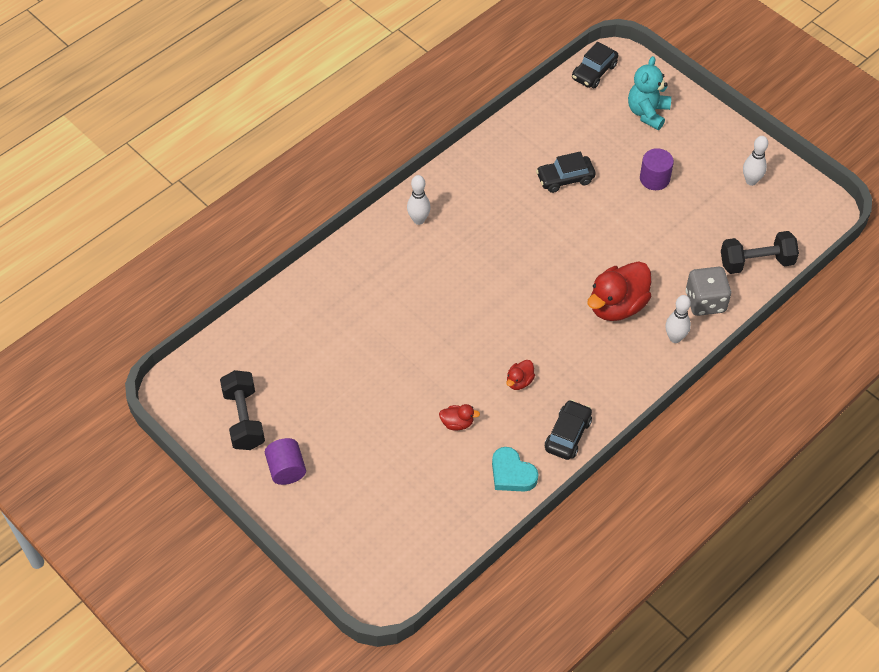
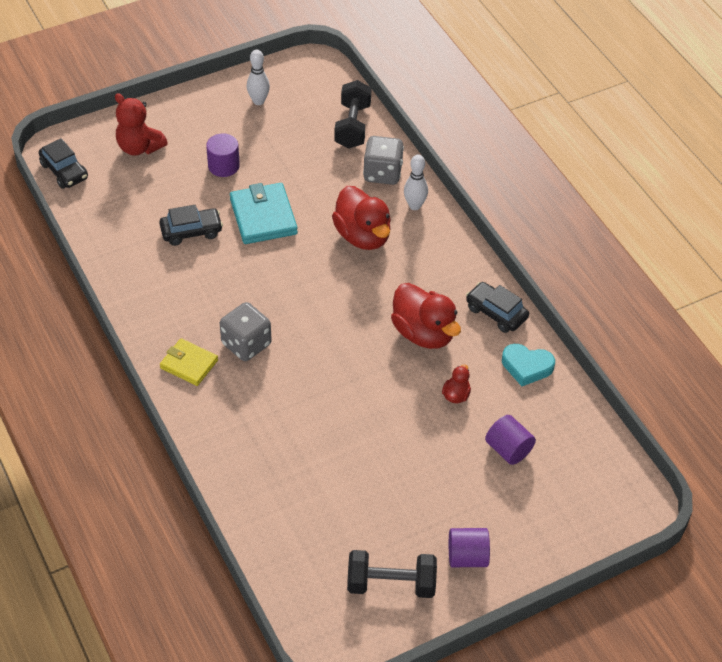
camera: 75 degrees left, 5 degrees down
(410, 478) = (508, 449): none -> purple cylinder
(418, 220) = (189, 364): white bowling pin -> yellow wallet
(455, 253) = (246, 344): none -> grey dice
(512, 474) = (526, 367): turquoise heart -> turquoise heart turned 45 degrees clockwise
(519, 381) = (423, 333): red duck -> red duck, size x2.15
(565, 179) = (191, 231): black car -> black car turned 105 degrees counterclockwise
(606, 225) = (263, 216): none -> turquoise wallet
(647, 113) = (139, 147): turquoise teddy bear -> red teddy bear

